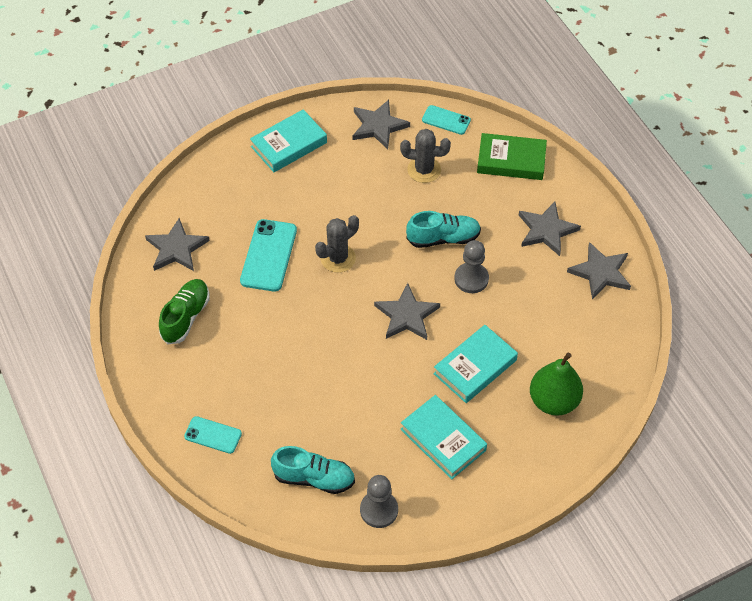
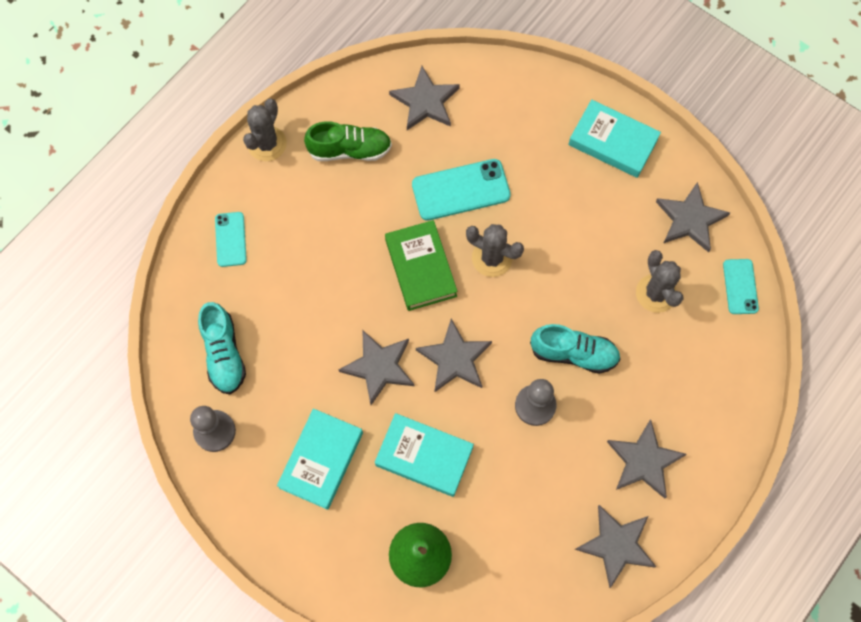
camera: 65 degrees right, 15 degrees up
(141, 375) = (267, 144): none -> grey cactus
(386, 369) = (379, 367): none -> grey star
(443, 238) = (574, 353): turquoise shoe -> turquoise shoe turned 45 degrees counterclockwise
(511, 160) = (722, 382): green book -> green book (420, 268)

